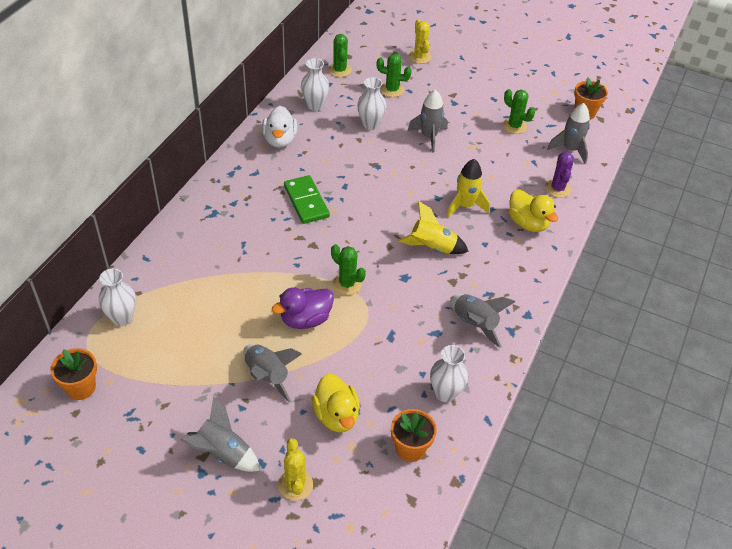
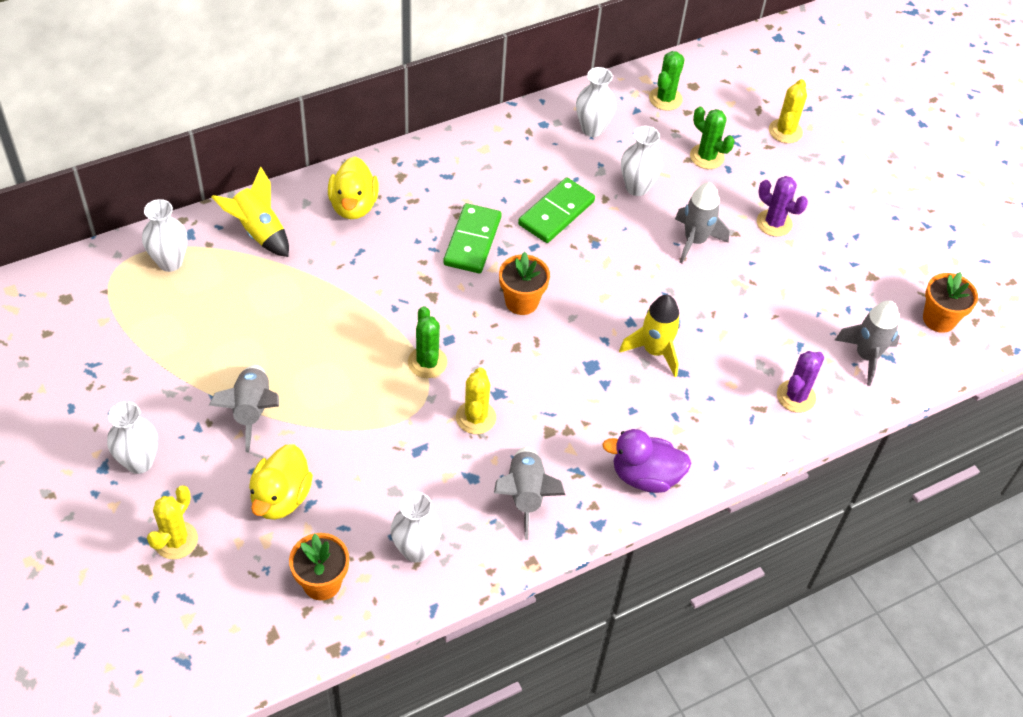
camera: 35 degrees right, 5 degrees up
(81, 388) = (72, 311): orange flower pot -> orange flower pot (521, 301)
(223, 453) = (139, 462): grey rocket -> white vase
(280, 140) = (511, 151): white duck -> none
(305, 319) = (346, 375): purple duck -> purple duck (645, 476)
(339, 161) = (556, 213): none -> green domino
(405, 298) = (476, 417): none -> yellow cactus
(432, 247) = (564, 378): yellow rocket -> yellow rocket (259, 232)
(460, 107) = (774, 223): none -> purple cactus
(514, 126) = (821, 285): green cactus -> none
(528, 223) = (711, 417): yellow duck -> yellow duck (353, 205)

